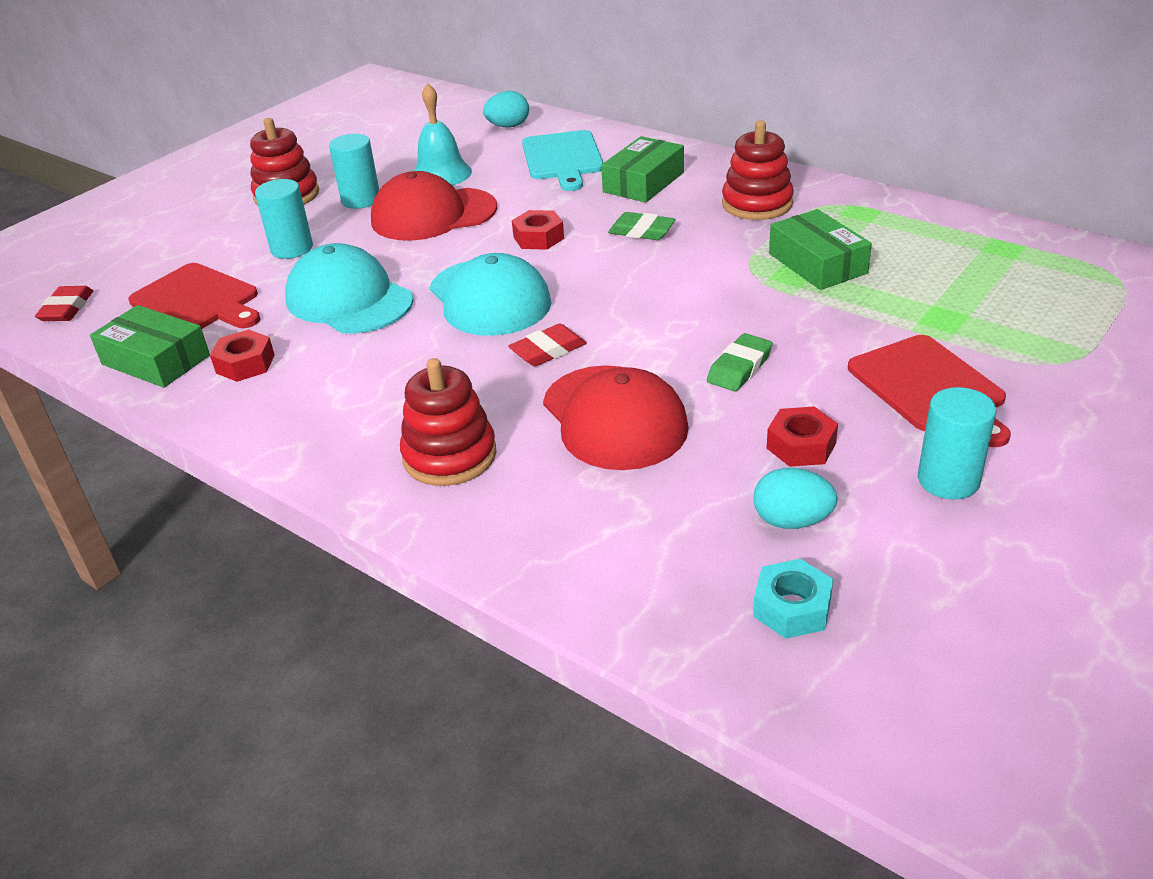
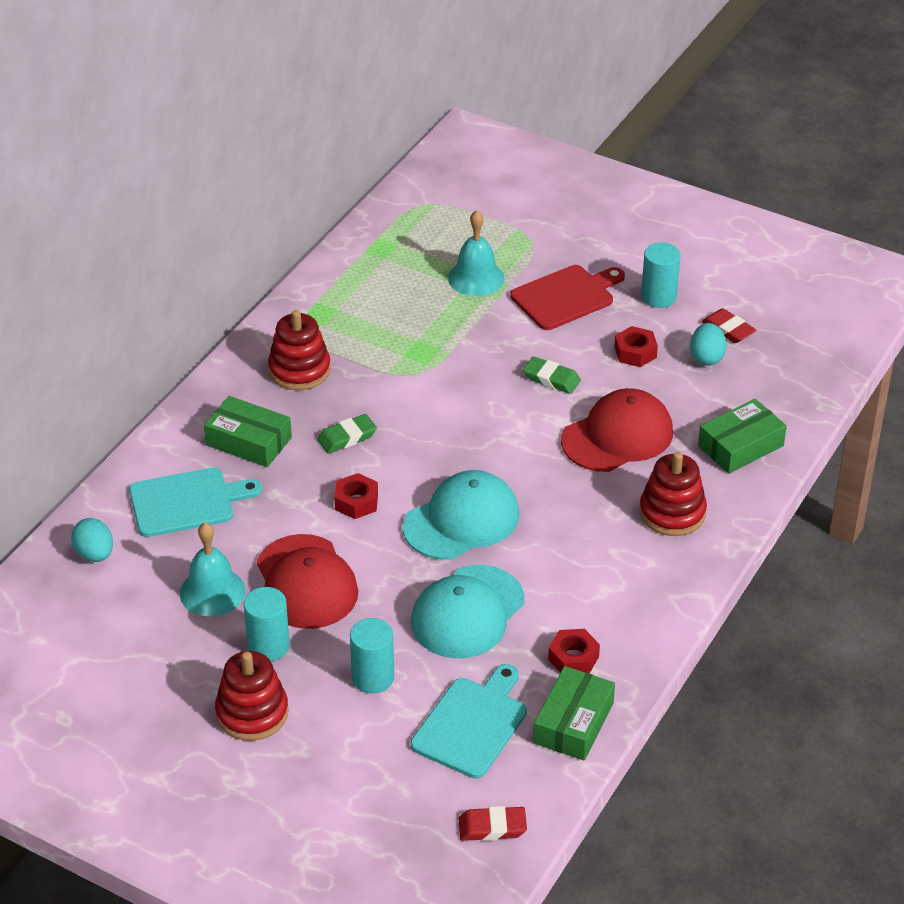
camera: 100 degrees left, 5 degrees up
(198, 300) = (472, 724): red cutting board -> turquoise cutting board
(548, 350) = (538, 477): red eraser -> red eraser (728, 329)
(641, 231) = (347, 437): green eraser -> green eraser turned 45 degrees clockwise
(792, 608) = (776, 359): turquoise nut -> none
(817, 263) = (404, 339): green box -> green box (740, 446)
(956, 314) = (476, 278): none -> turquoise bell

